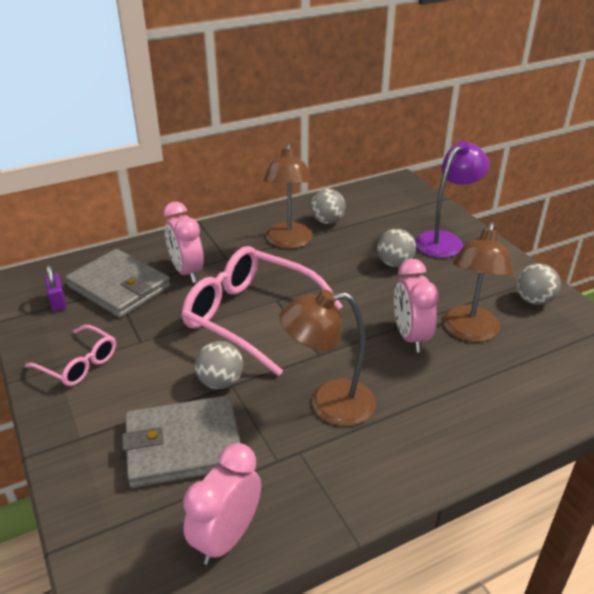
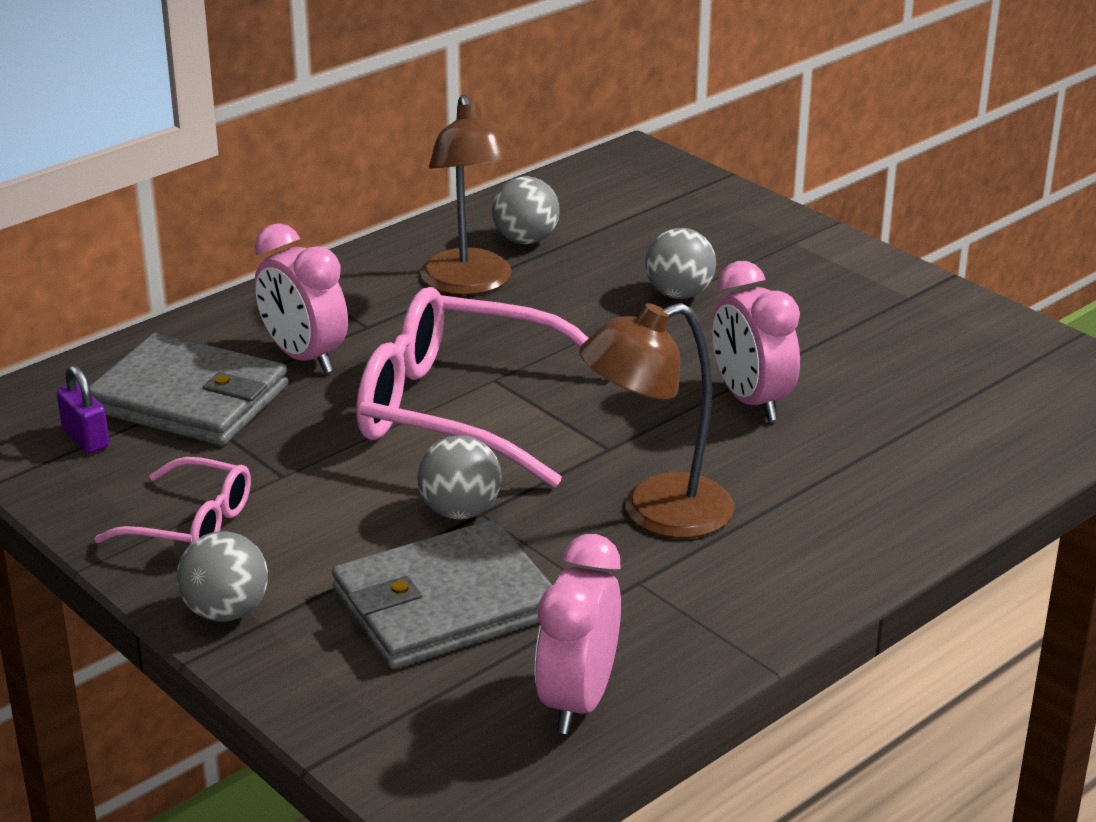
camera: 15 degrees left, 5 degrees down
(445, 240) = (753, 245): purple lamp -> none
(469, 332) = (845, 380): brown lamp -> none
(533, 300) = (935, 319): grey ball -> grey ball (226, 612)

